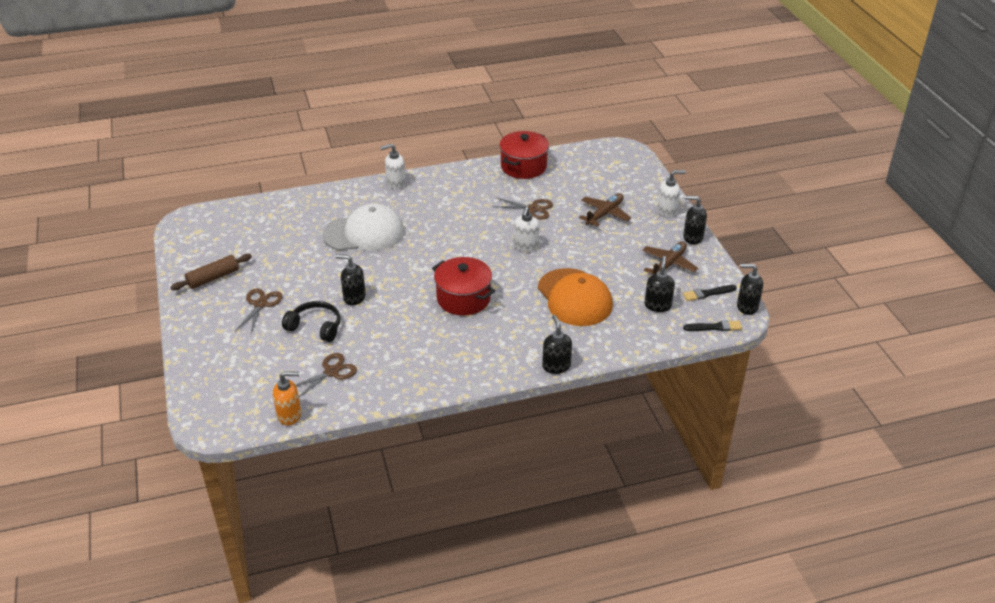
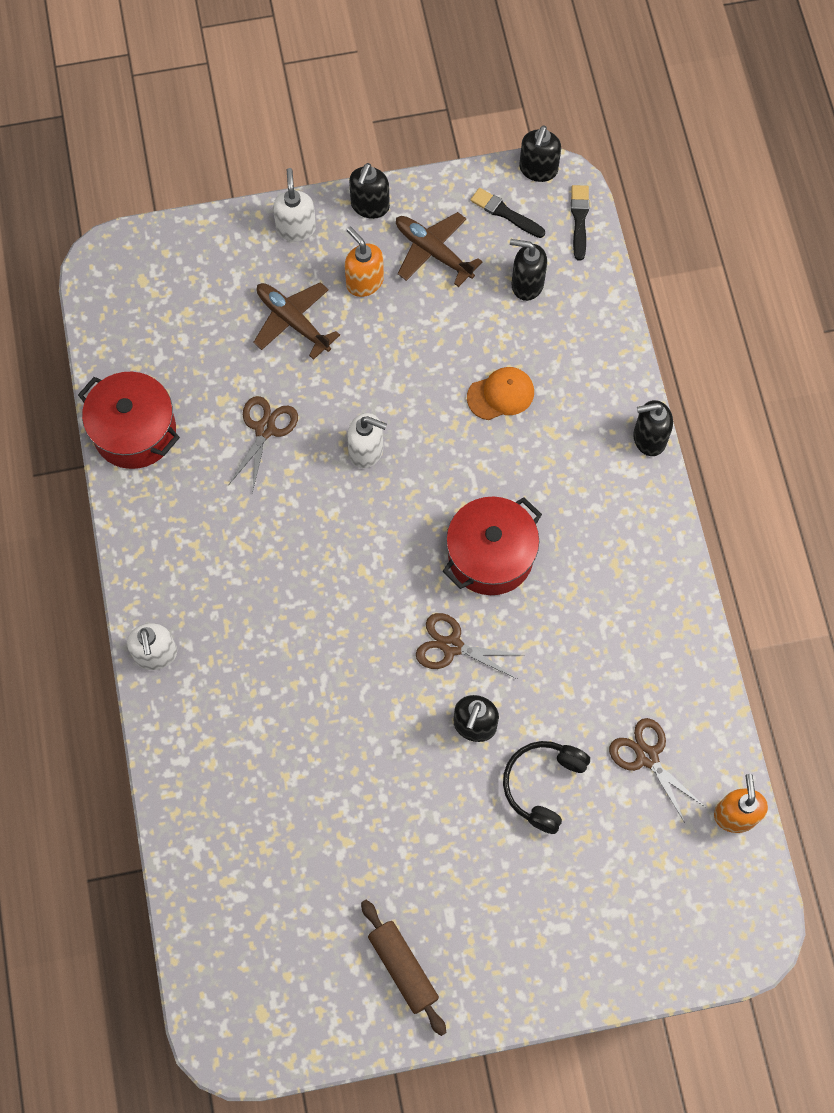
camera: 85 degrees left, 30 degrees up
(260, 304) = (480, 878): brown scissors -> brown scissors (452, 646)
(364, 233) = (302, 710): white cap -> none
(574, 297) = (501, 394): orange cap -> orange cap, size x0.51
(639, 238) = (364, 281): none -> orange soap dispenser
(707, 293) = (505, 213): black brush -> black brush turned 135 degrees clockwise

